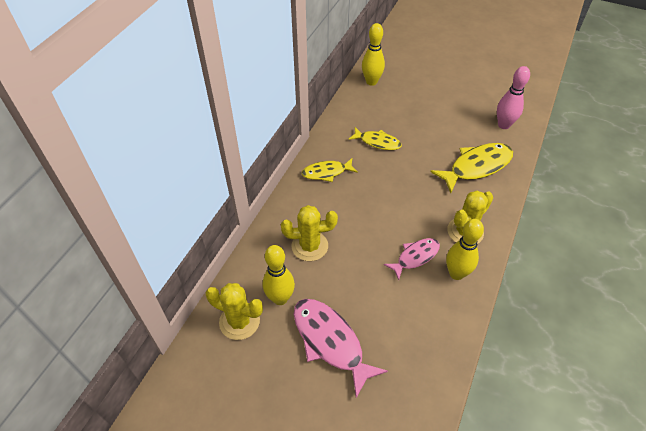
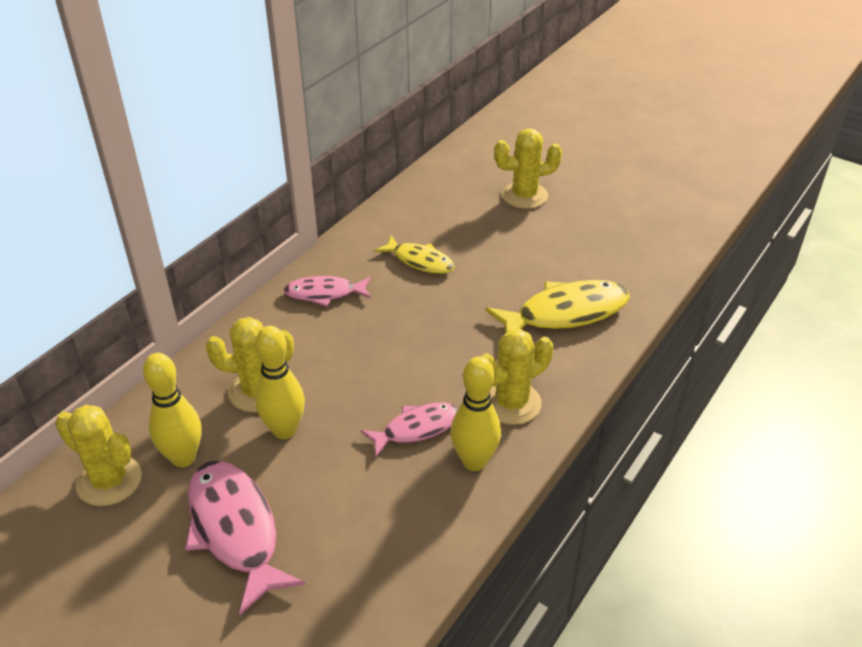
camera: 10 degrees right, 10 degrees down
(326, 172) = (324, 293): yellow fish -> pink fish
(371, 82) = (443, 178): yellow bowling pin -> yellow bowling pin (284, 430)
(425, 88) = (524, 196): none -> yellow cactus
(503, 125) = (632, 259): pink bowling pin -> none

